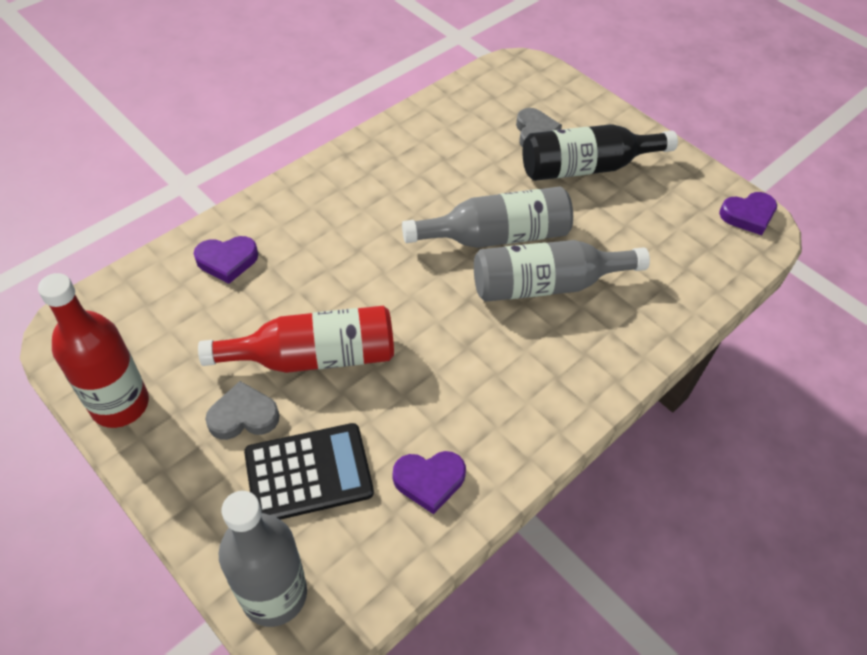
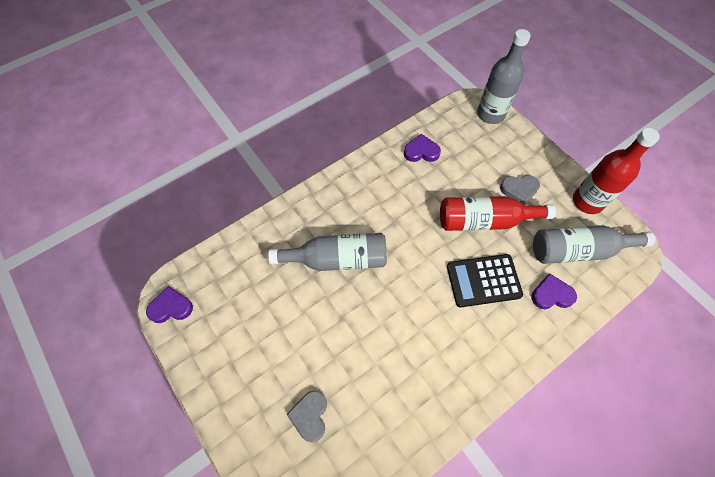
camera: 170 degrees left, 10 degrees up
(308, 473) = (481, 160): black calculator -> black calculator (483, 280)
(495, 236) = (364, 302): grey bottle -> grey bottle (578, 250)
(586, 167) = (277, 368): black bottle -> none

